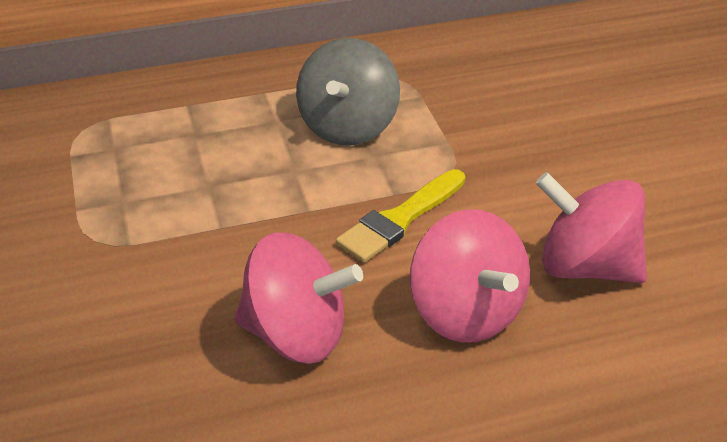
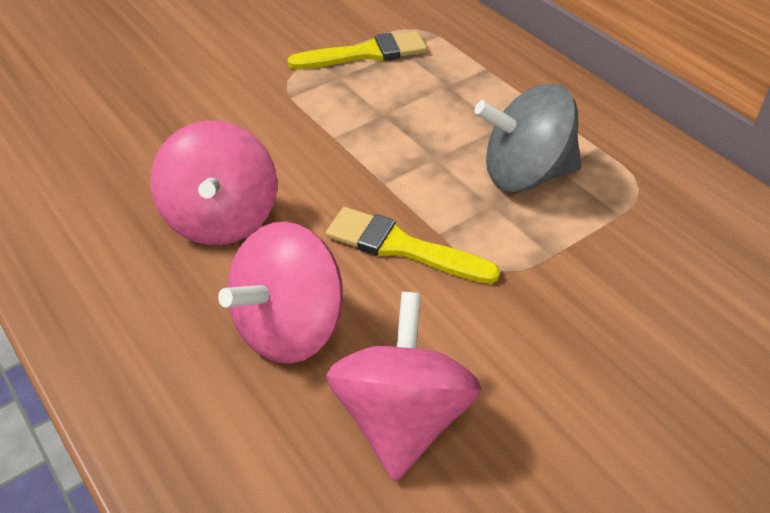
camera: 70 degrees right, 5 degrees up
(97, 173) = (365, 53): none -> yellow brush

